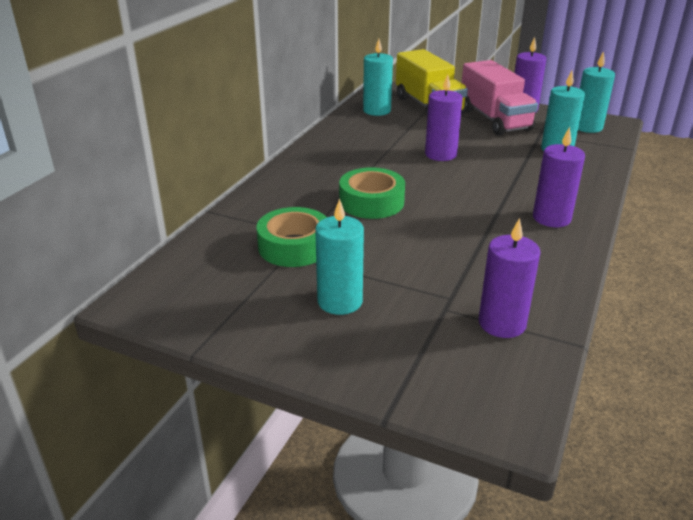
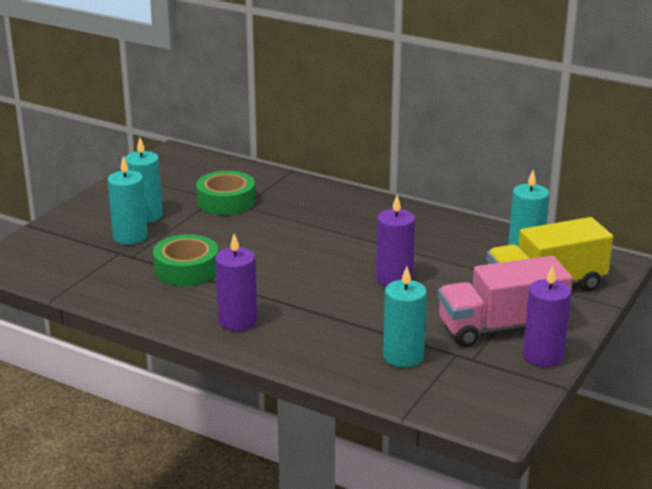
camera: 95 degrees right, 5 degrees down
(371, 202) = (292, 235): green tape -> green tape (186, 269)
(502, 323) = (91, 272): purple candle -> none
(587, 127) = (478, 396): turquoise candle -> turquoise candle (130, 237)

